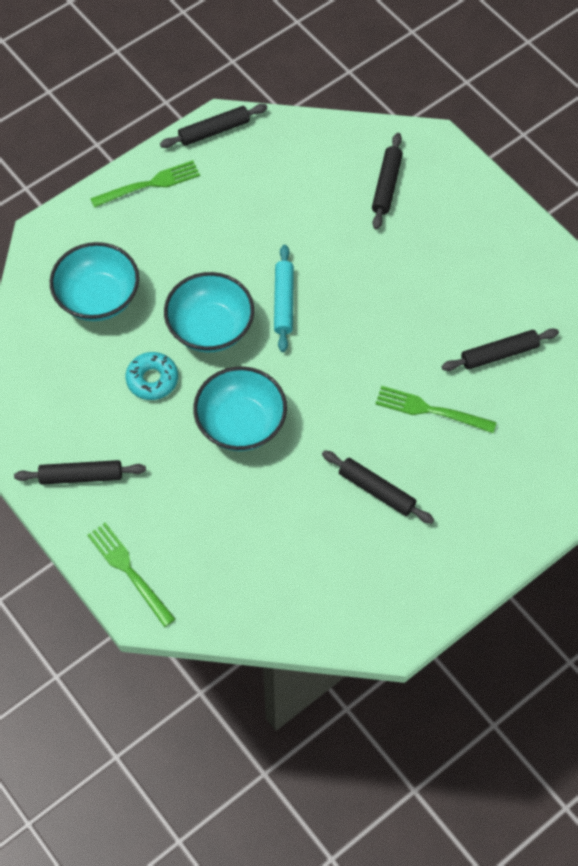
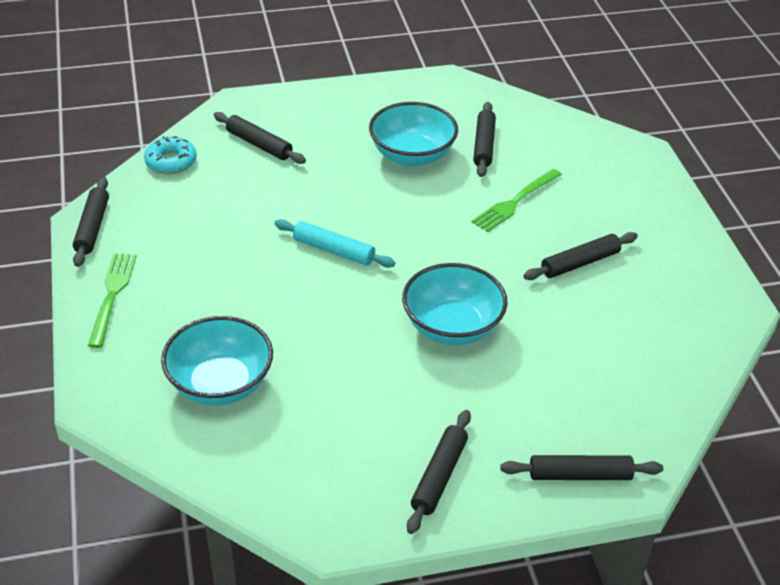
camera: 65 degrees left, 20 degrees down
(128, 571) = (580, 475): green fork -> black rolling pin
(152, 379) = (355, 375): turquoise donut -> turquoise donut (171, 162)
(210, 328) = (325, 310): turquoise bowl -> turquoise bowl (412, 155)

